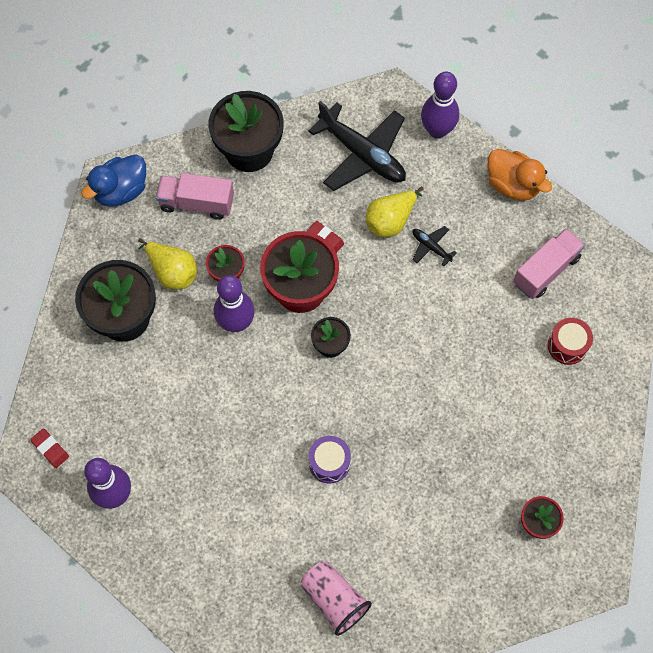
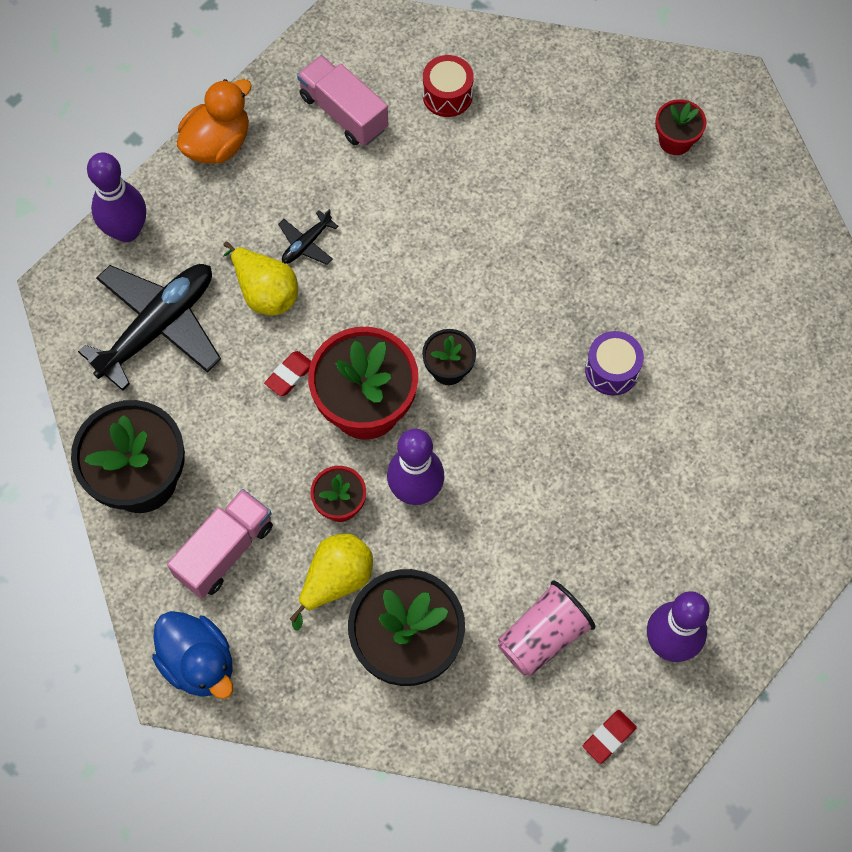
camera: 90 degrees left, 0 degrees up
(197, 203) = (225, 550): pink truck -> pink truck turned 150 degrees counterclockwise
(334, 599) = (786, 365): pink cup -> pink cup (542, 636)

